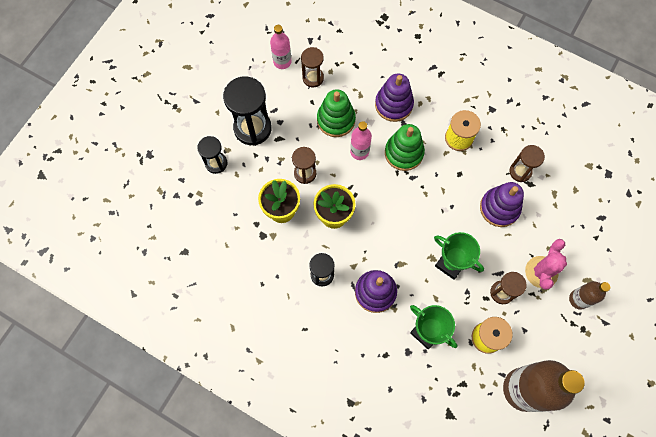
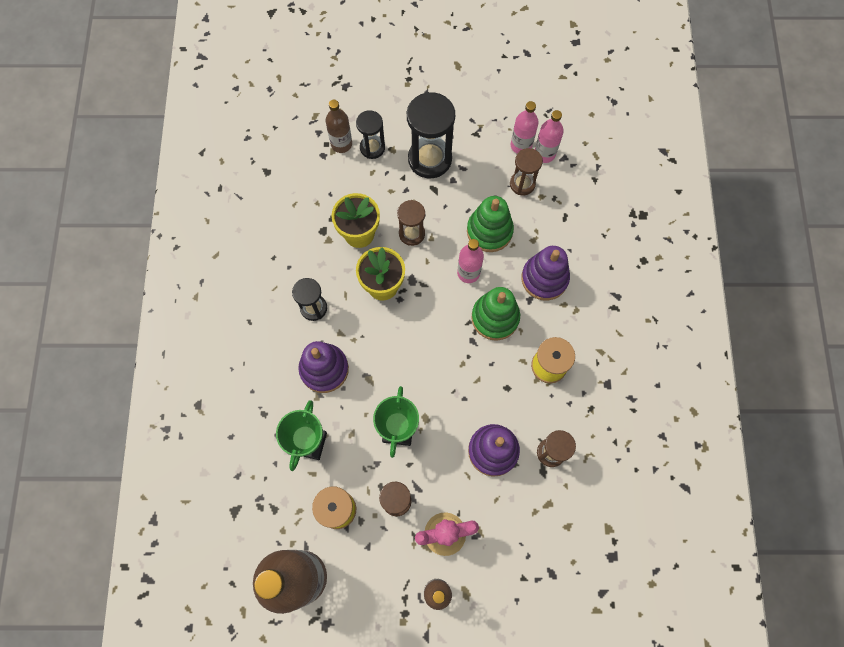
camera: 60 degrees right, 0 degrees up
(198, 184) = (341, 144): none -> brown bottle
(299, 50) = (544, 154): none -> pink bottle

